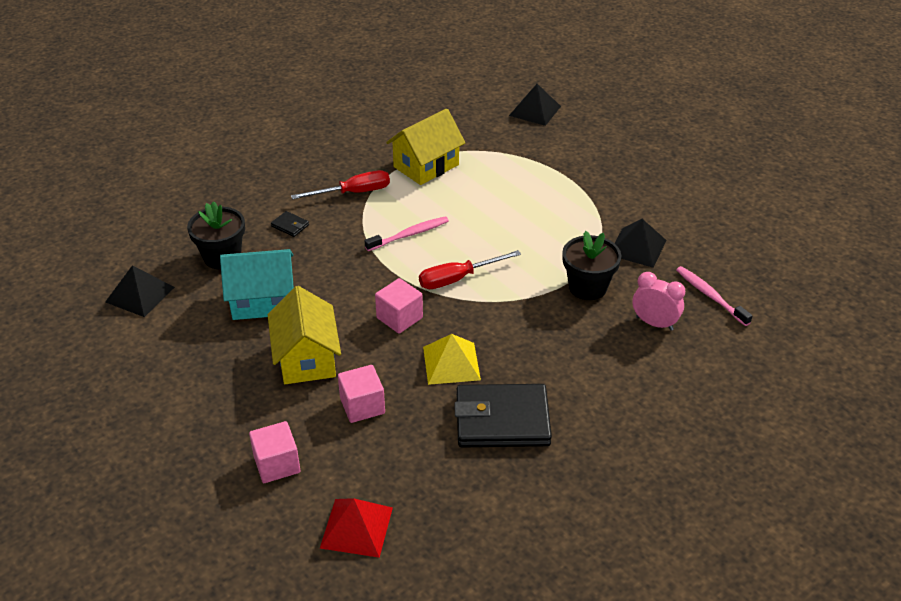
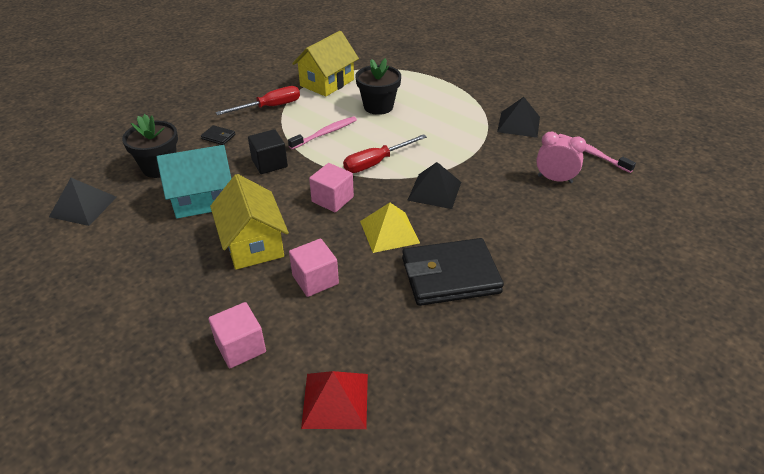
camera: 10 degrees left, 0 degrees up
(340, 266) = (269, 163): none -> black cube
(535, 110) = (404, 38): black pyramid -> black pyramid (434, 191)
(587, 287) = (489, 157): black flower pot -> black flower pot (378, 106)

